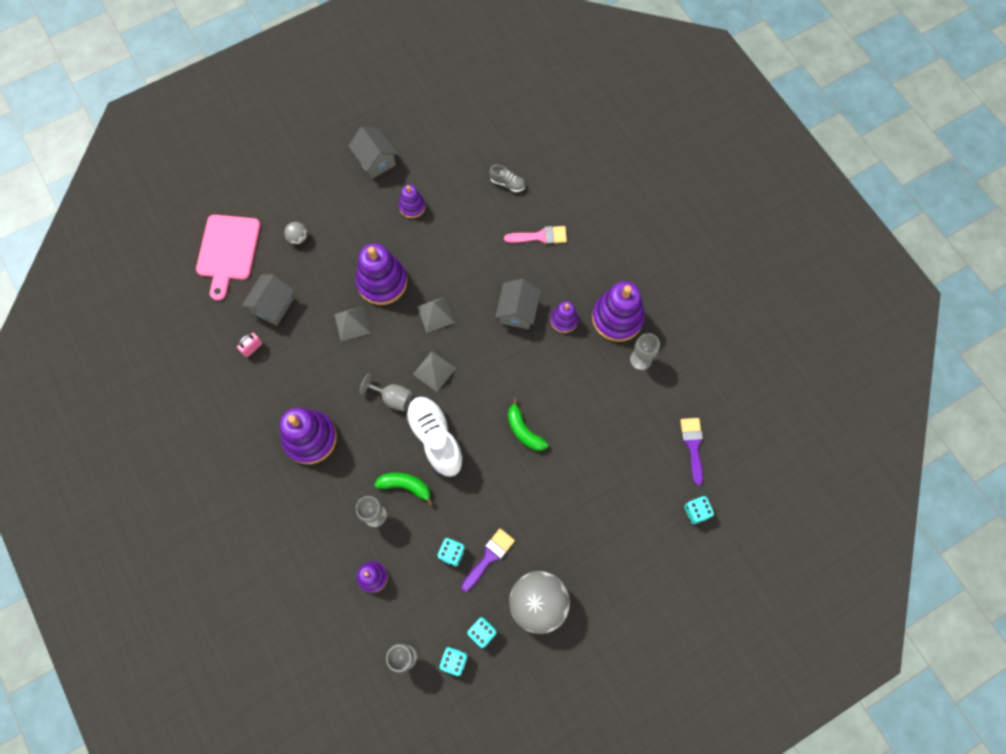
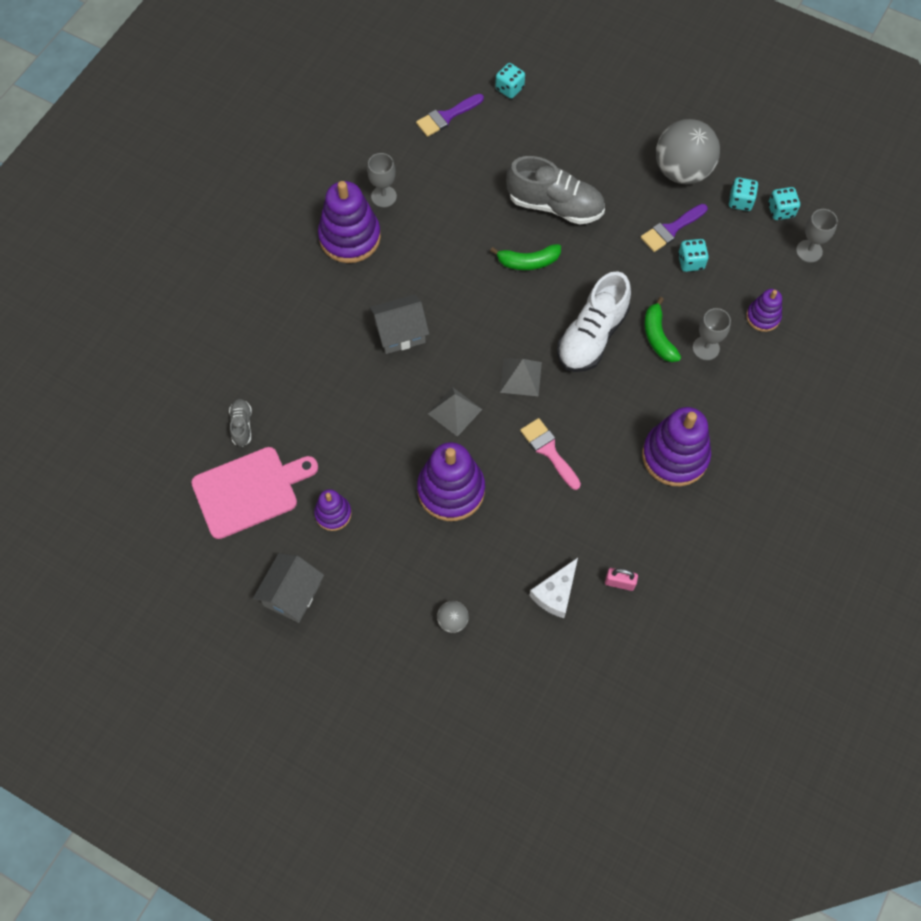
camera: 120 degrees left, 5 degrees down
(228, 251) = (520, 695): pink cutting board -> pink cutting board (249, 490)
(273, 306) = (555, 593): grey house -> white cheese
(352, 323) = (521, 492): grey pyramid -> none
(393, 398) = (577, 400): grey goblet -> none
(489, 557) = (671, 229): purple brush -> purple brush turned 45 degrees counterclockwise
(524, 430) = (528, 262): green banana -> green banana turned 60 degrees clockwise
(540, 236) = (293, 356): pink brush -> pink brush (549, 451)
(562, 480) = (555, 205): none -> grey shoe
(564, 320) = (383, 284): purple stacking toy -> none

